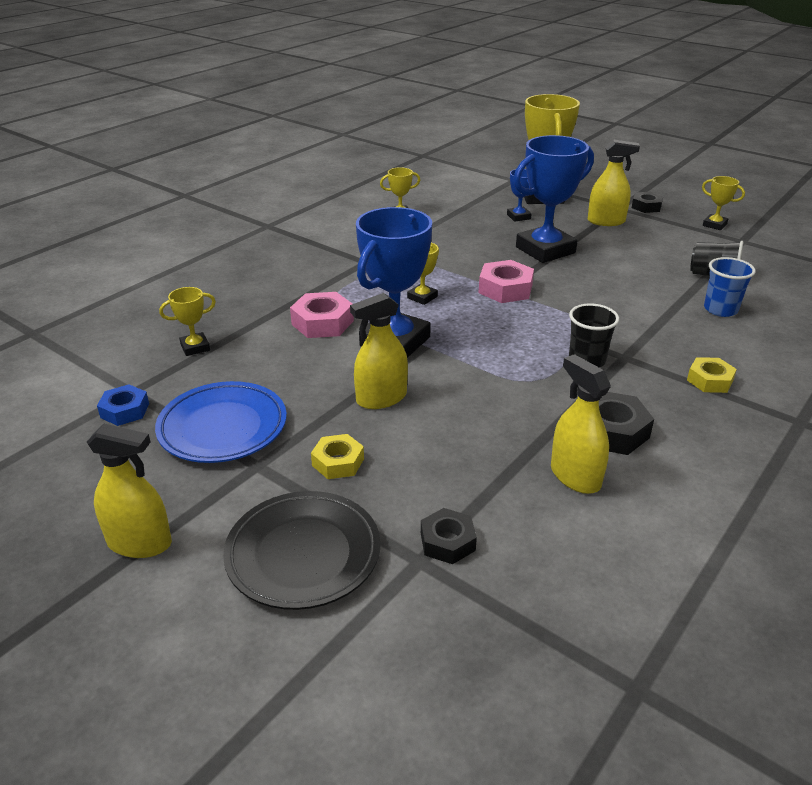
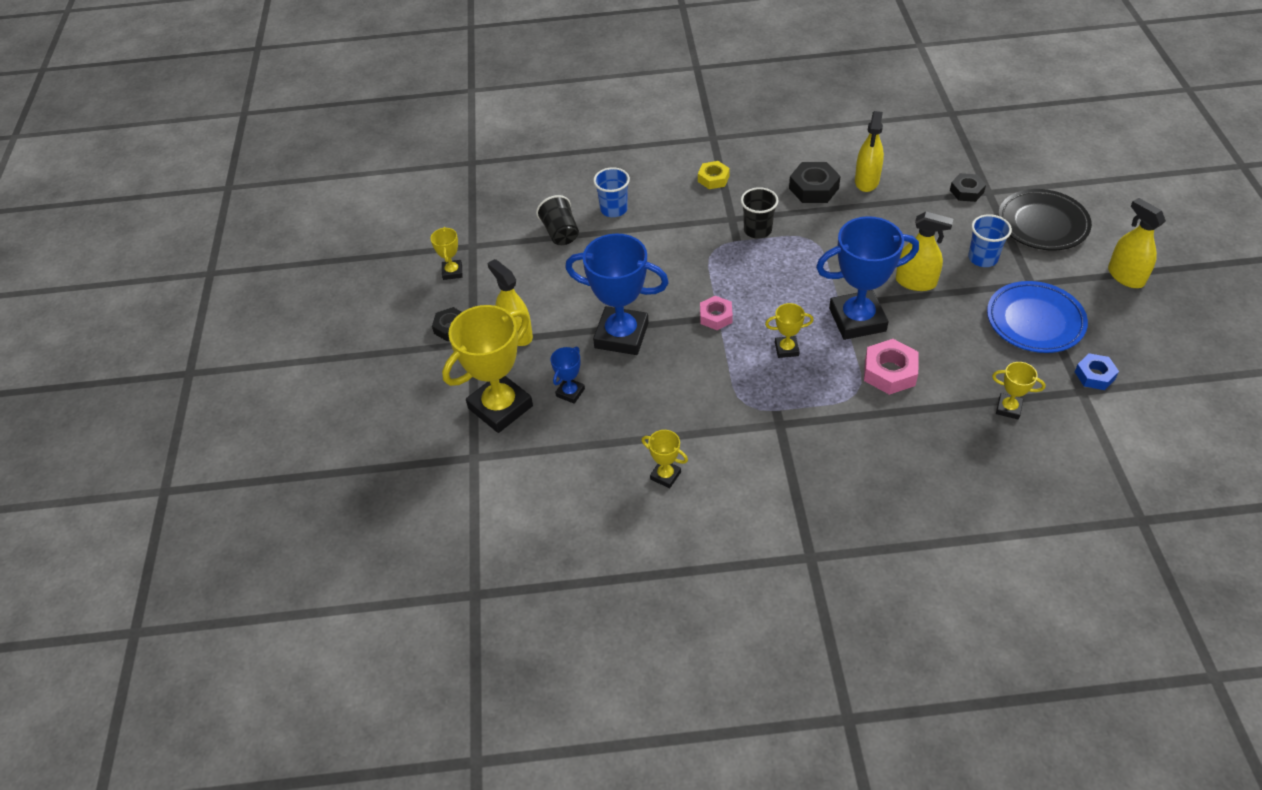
camera: 130 degrees left, 15 degrees up
(338, 462) = (982, 258): yellow nut -> blue cup
(505, 289) = (716, 316): pink nut -> pink nut, size x0.66

